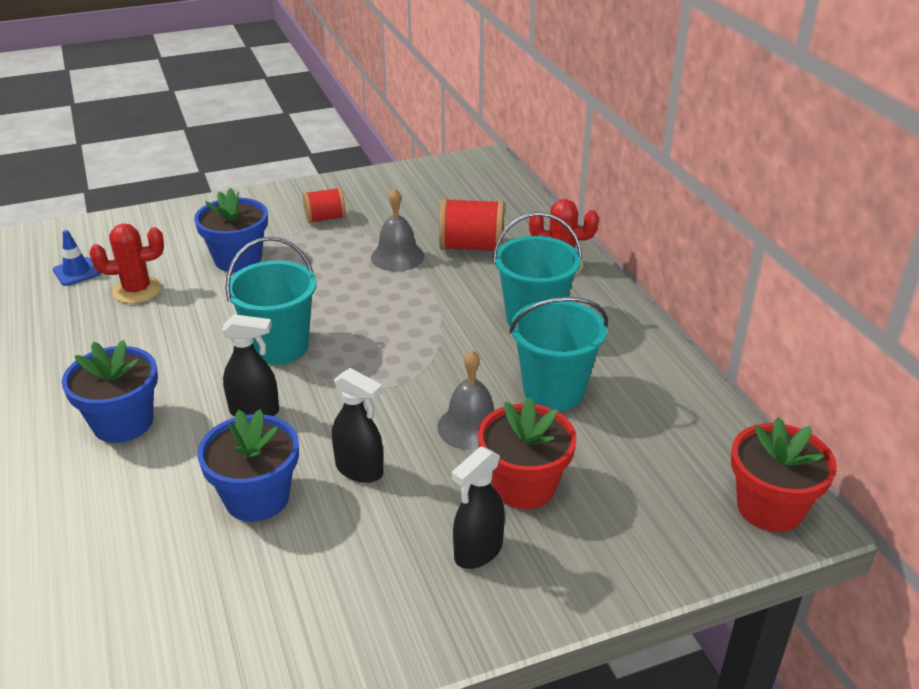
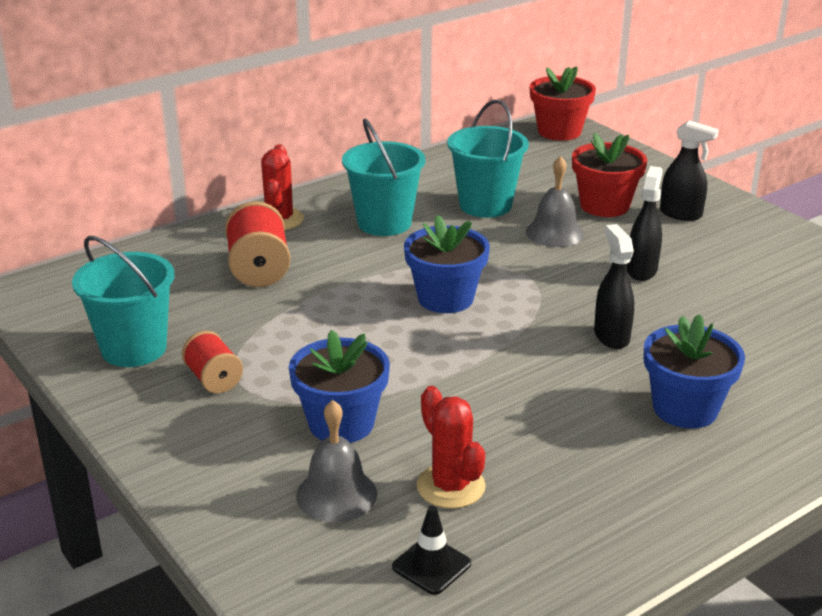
camera: 105 degrees left, 5 degrees down
(76, 272) = (431, 565): blue traffic cone -> black traffic cone
(257, 498) = (711, 308): blue flower pot -> blue flower pot (445, 298)
(279, 347) = (505, 347): turquoise bucket -> turquoise bucket (134, 349)
(397, 257) = (295, 310): grey bell -> grey bell (336, 494)

